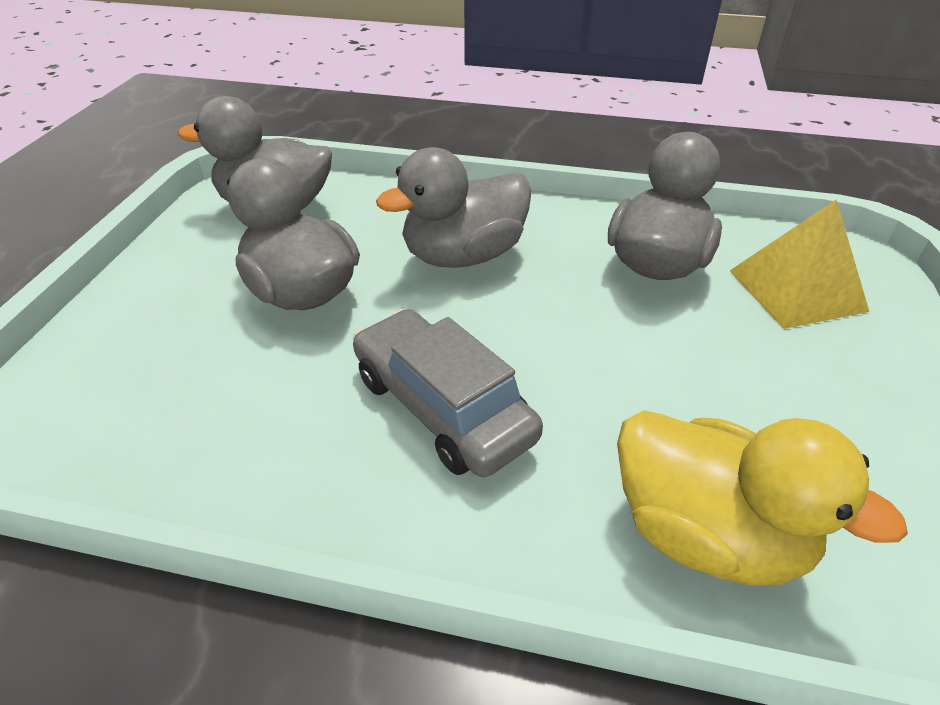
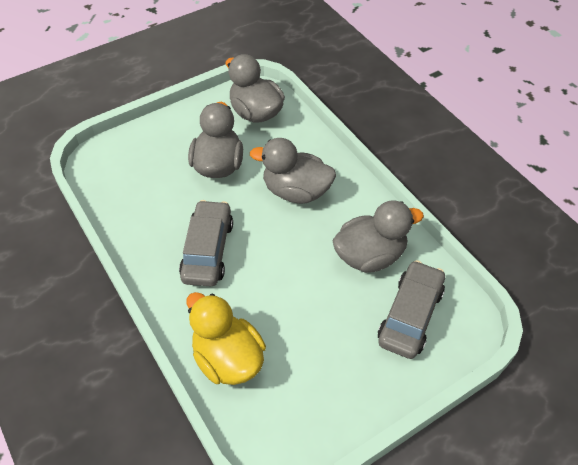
camera: 45 degrees right, 10 degrees up
(706, 534) = (228, 358): yellow duck -> yellow duck turned 150 degrees clockwise
(796, 290) = (410, 315): yellow pyramid -> grey car

